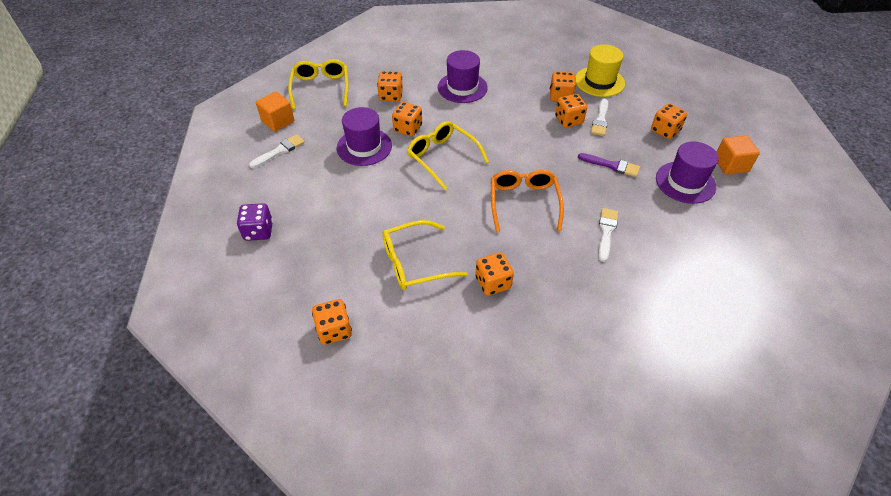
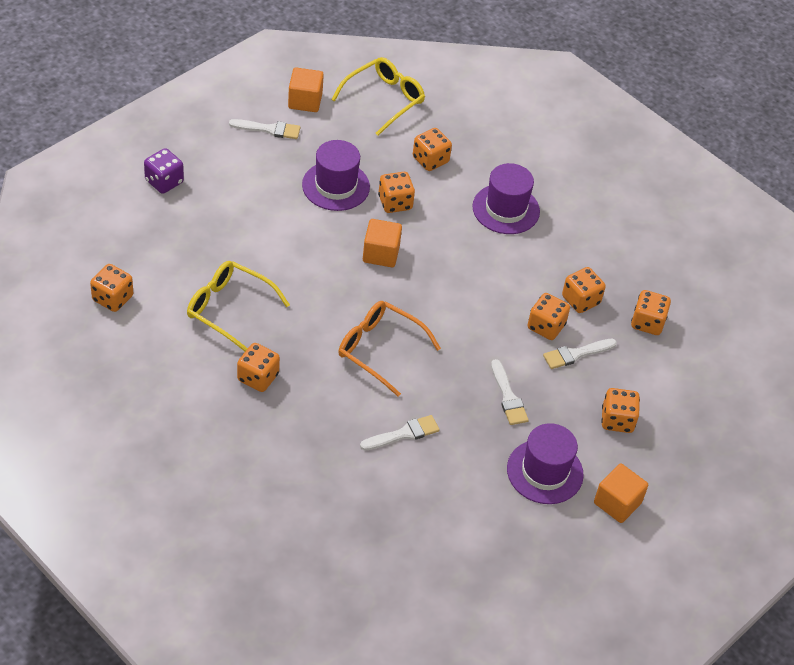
camera: 45 degrees right, 0 degrees up
(442, 158) = (381, 254): yellow glasses -> orange cube
(524, 203) = (380, 350): orange glasses -> orange glasses turned 105 degrees counterclockwise
(599, 81) = (647, 323): yellow hat -> orange dice
(612, 165) = (508, 397): purple brush -> white brush

